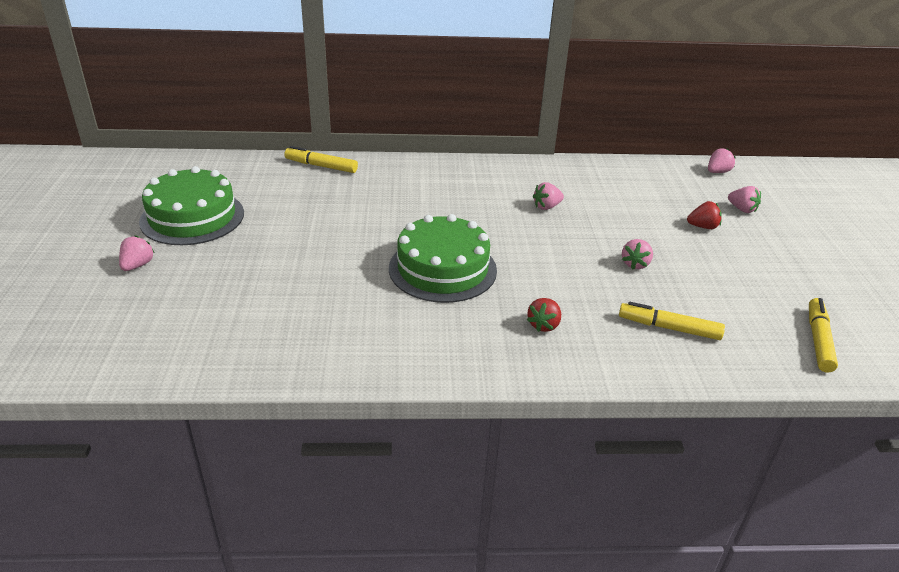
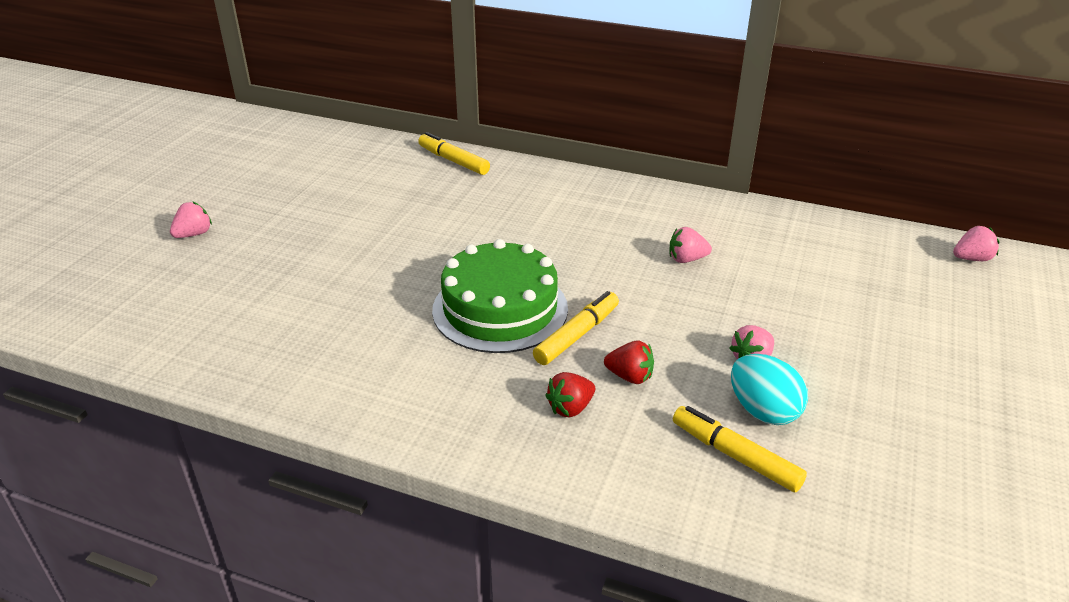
camera: 25 degrees right, 0 degrees up
(192, 217) = (281, 193): green cake -> none
(665, 295) = (763, 411): none -> turquoise egg
(703, 227) = (890, 330): red strawberry -> red strawberry (630, 377)
(742, 209) = (971, 319): pink strawberry -> none
(818, 340) = (953, 535): yellow marker -> yellow marker (577, 335)

